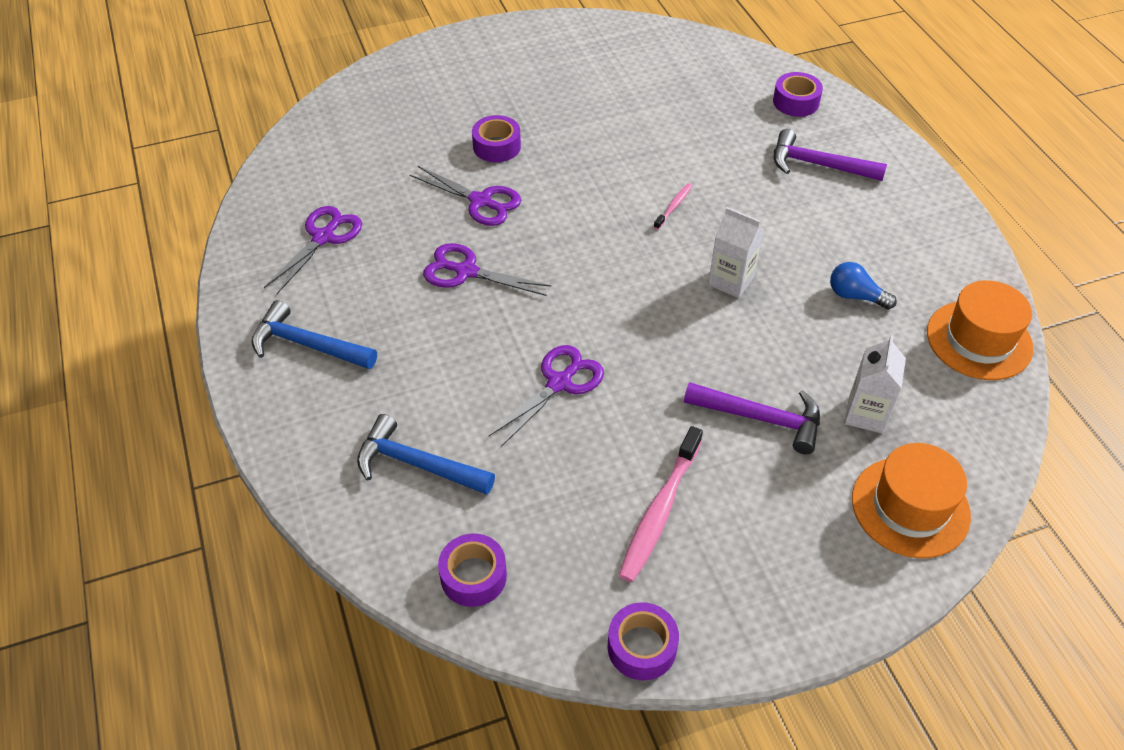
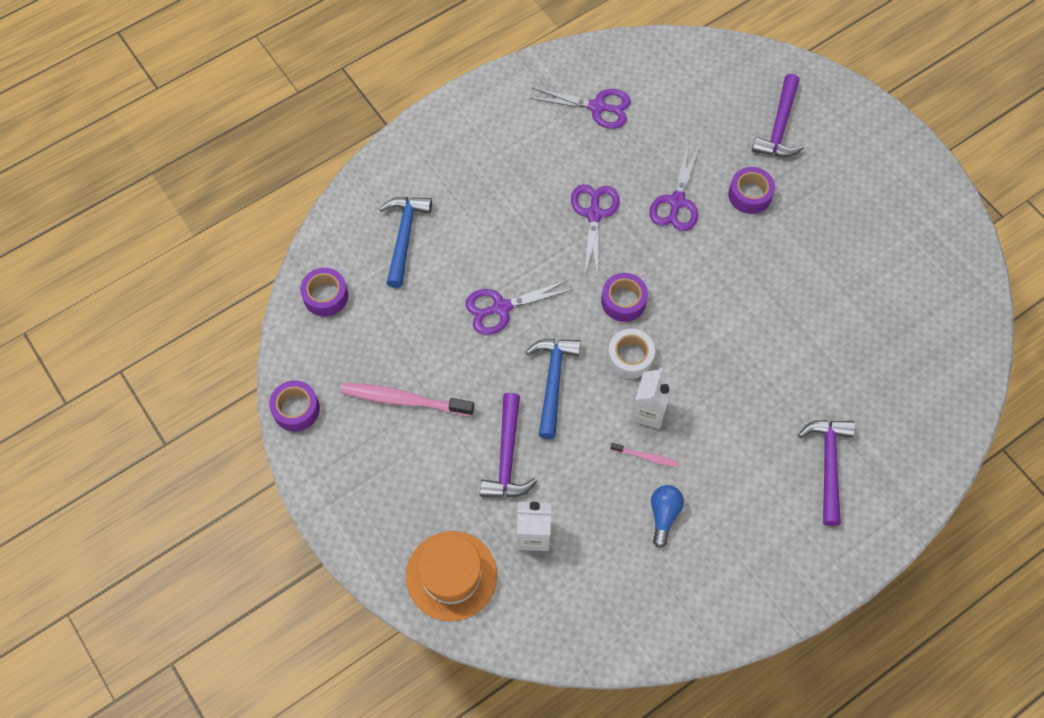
camera: 75 degrees right, 15 degrees up
(308, 345) = (489, 135): blue hammer -> blue hammer (553, 382)
(425, 107) = (779, 126): none -> purple hammer
(559, 383) = (501, 308): purple scissors -> purple scissors turned 135 degrees clockwise
(660, 281) = (630, 357): none -> white tape
(674, 206) = (724, 350): pink toothbrush -> pink toothbrush (646, 457)
(796, 102) = (917, 433): purple tape -> purple tape (623, 301)
(979, 340) = (643, 623): orange hat -> none

